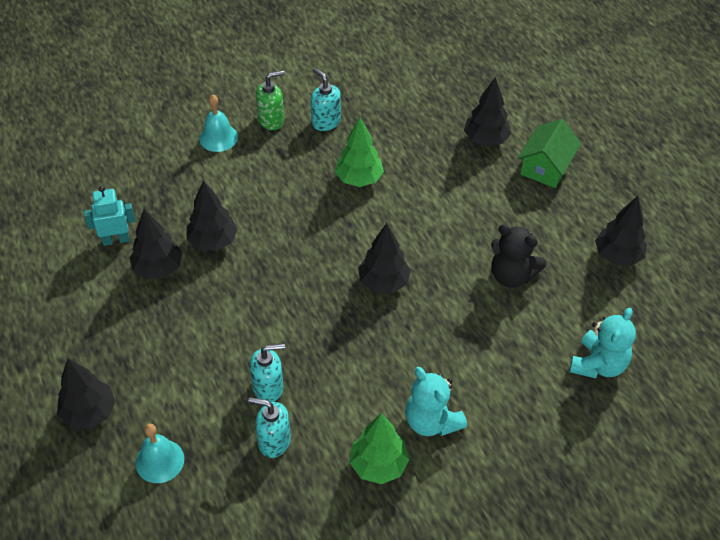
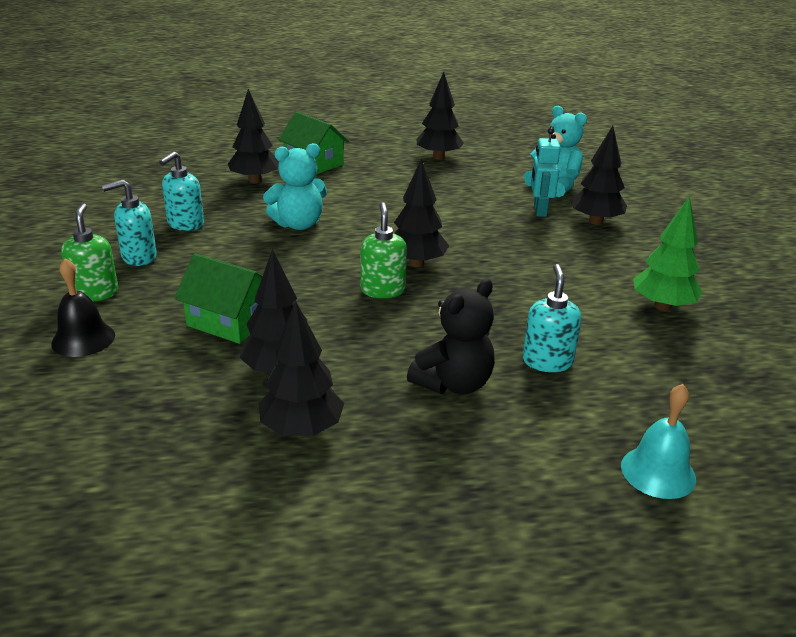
camera: 75 degrees left, 20 degrees down
(89, 413) = (566, 542): black tree -> black tree (595, 221)
(116, 240) = (212, 469): turquoise robot -> turquoise robot (539, 210)
(218, 137) = (83, 339): turquoise bell -> black bell
(261, 198) = (230, 321): none -> green house
(274, 441) = (628, 369): turquoise soap dispenser -> turquoise soap dispenser (185, 224)
(333, 270) = (382, 290): none -> green soap dispenser
(359, 179) = (252, 252): green tree -> none
(431, 421) = (608, 268): turquoise teddy bear -> turquoise teddy bear (298, 224)
(511, 275) = (439, 201): black teddy bear -> black teddy bear (453, 383)

